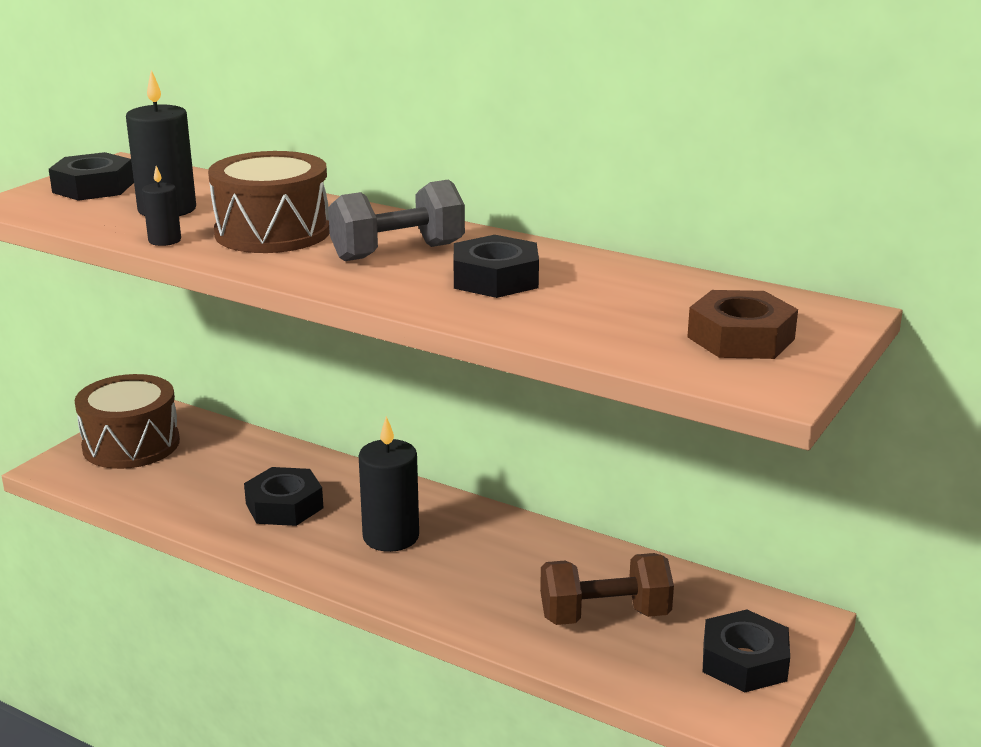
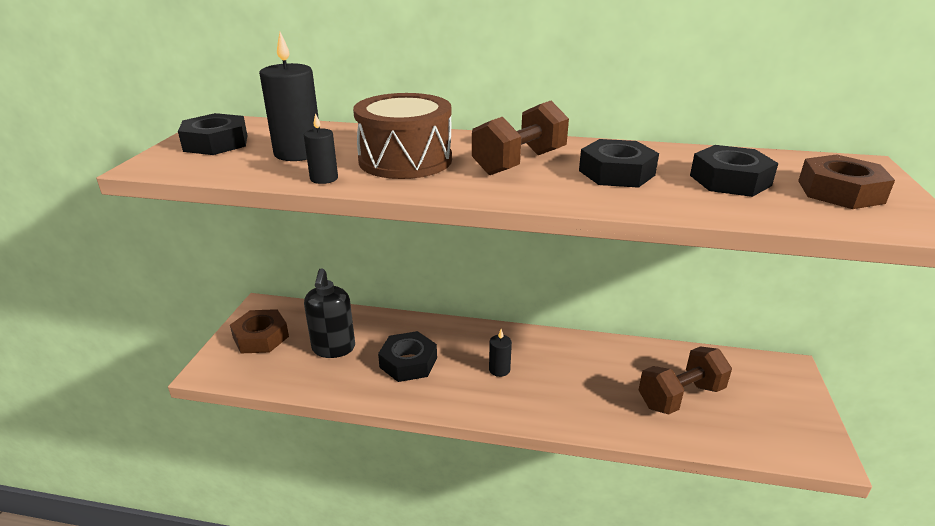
camera: 20 degrees left, 5 degrees up
(131, 444) = (261, 337): brown drum -> brown nut
(206, 473) = (333, 348): none -> black soap dispenser
(391, 537) = (499, 370): black candle -> black candle, size x0.53
(398, 252) = (519, 162): grey dumbbell -> brown dumbbell
(744, 661) = (787, 408): black nut -> black nut (730, 180)

